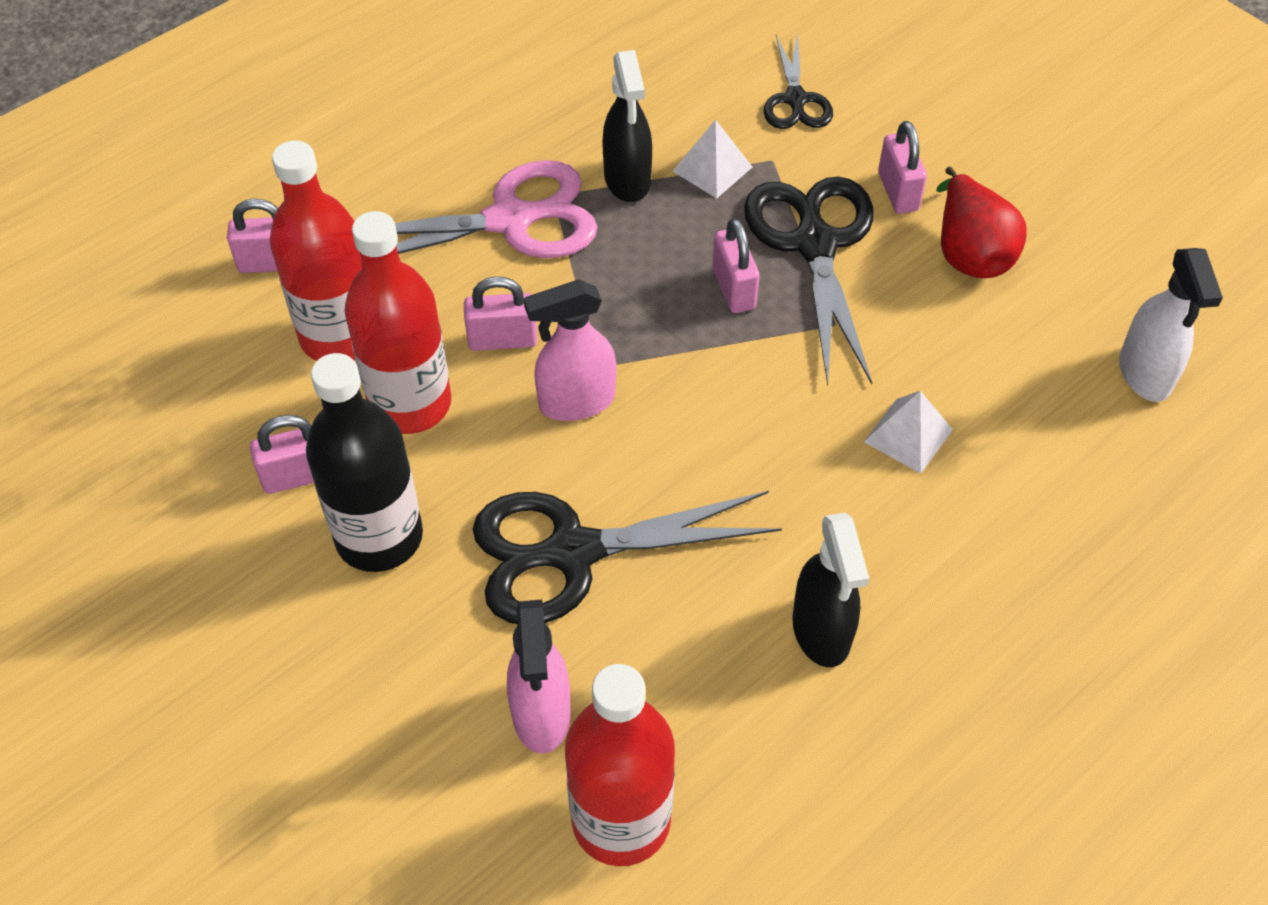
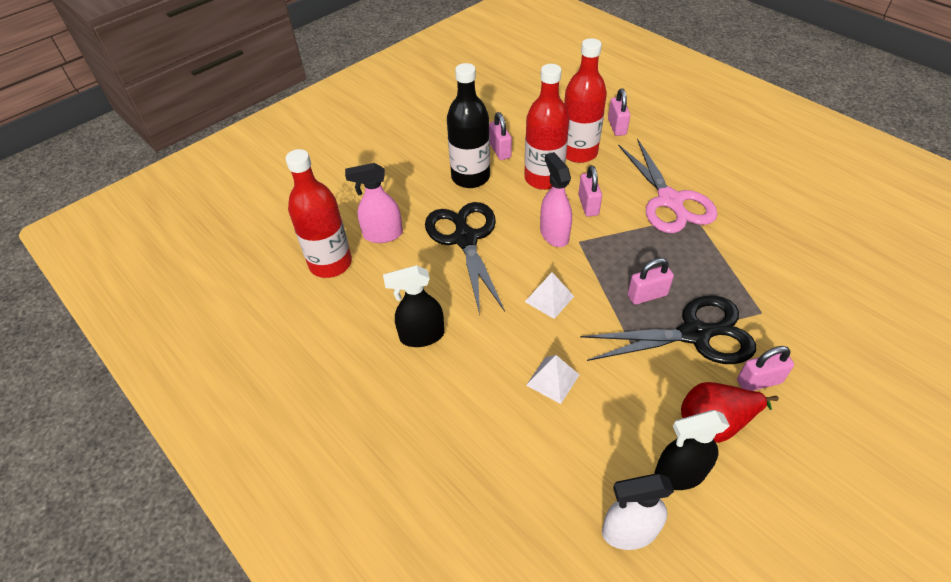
camera: 90 degrees right, 5 degrees down
(627, 180) = (717, 245): black spray bottle -> black spray bottle (679, 474)
(712, 169) = (742, 283): white pyramid -> white pyramid (549, 299)
(795, 100) = (824, 324): black scissors -> none

